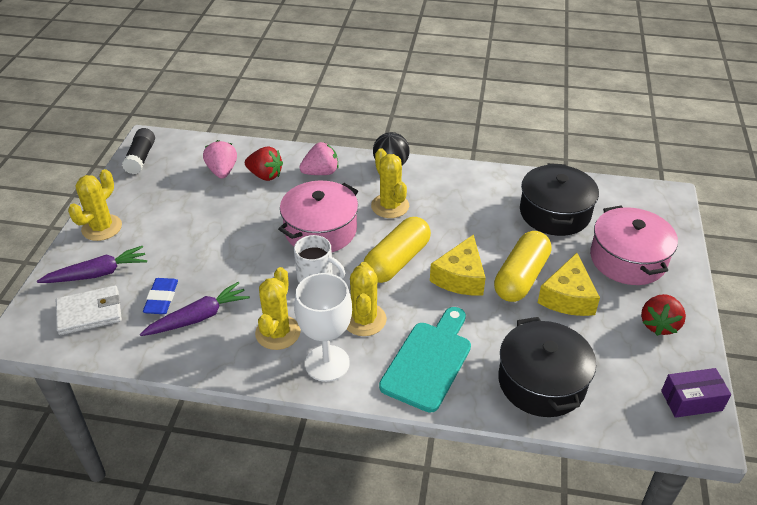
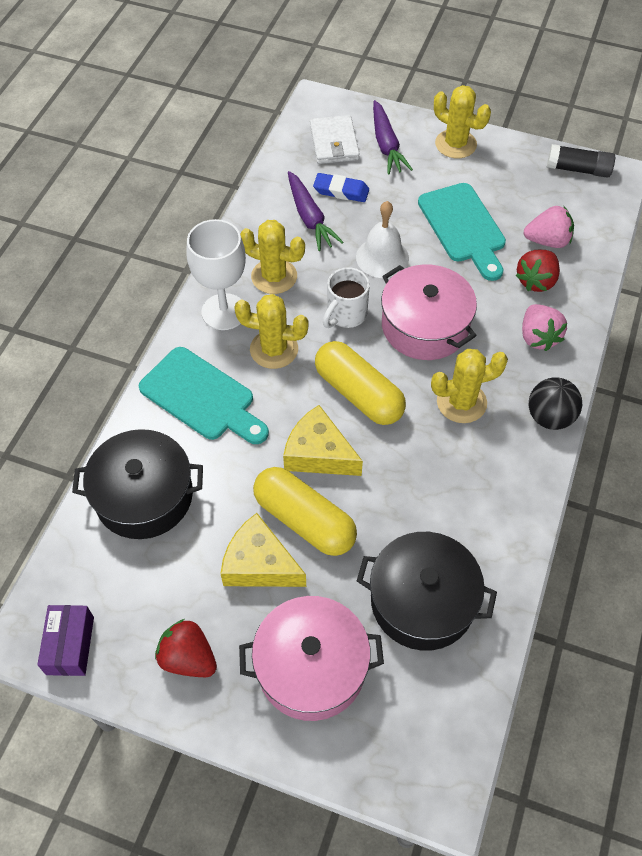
camera: 100 degrees right, 15 degrees up
(209, 216) = (463, 227): none -> turquoise cutting board
(247, 262) = (382, 257): none -> white bell

